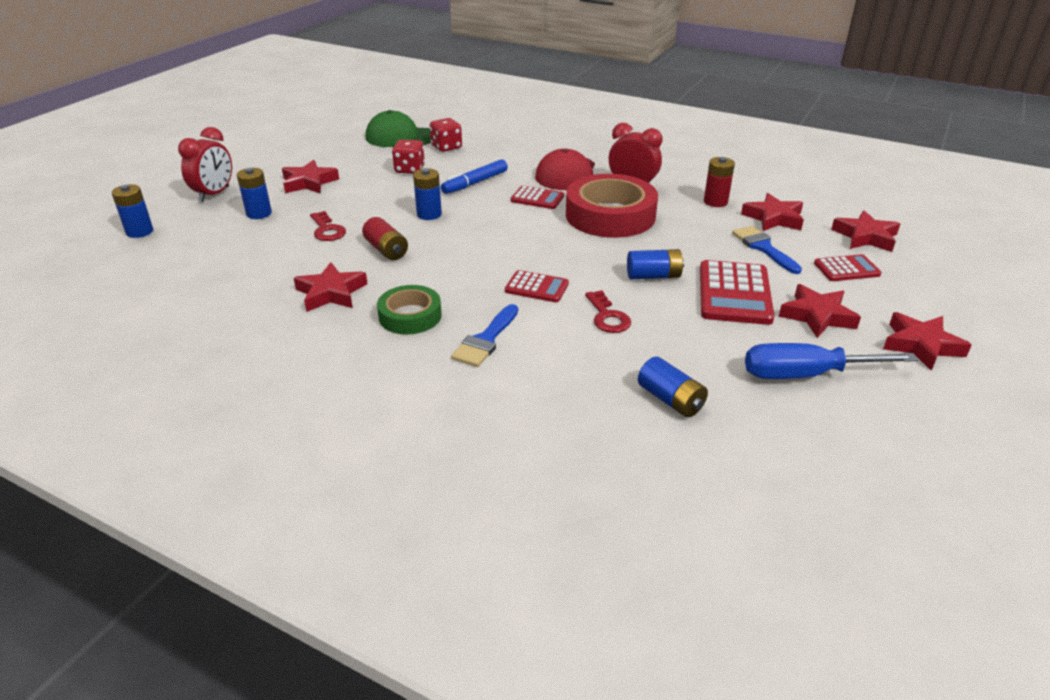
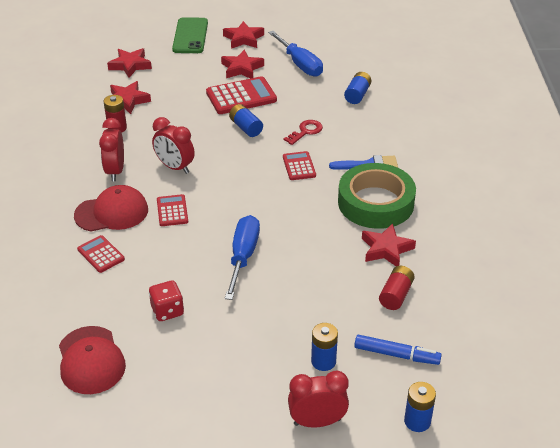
camera: 120 degrees left, 5 degrees up
(309, 182) = (243, 366): red star -> none
(327, 230) = (313, 300): red key -> none
(386, 250) = (313, 252): red battery -> red battery (396, 295)
(400, 137) = (91, 360): green cap -> red cap
(410, 316) = (375, 203): green tape -> green tape, size x1.75
(429, 214) = (243, 256): blue battery -> blue screwdriver
(446, 147) = (98, 311): red dice -> none
(475, 183) = (167, 256): blue marker -> blue marker (396, 355)
(610, 215) = (175, 167): red tape -> red clock
(763, 248) = (175, 97): blue brush -> none
(846, 269) = (179, 66): red calculator -> red calculator (101, 254)
(945, 299) = (190, 36): none -> green phone

